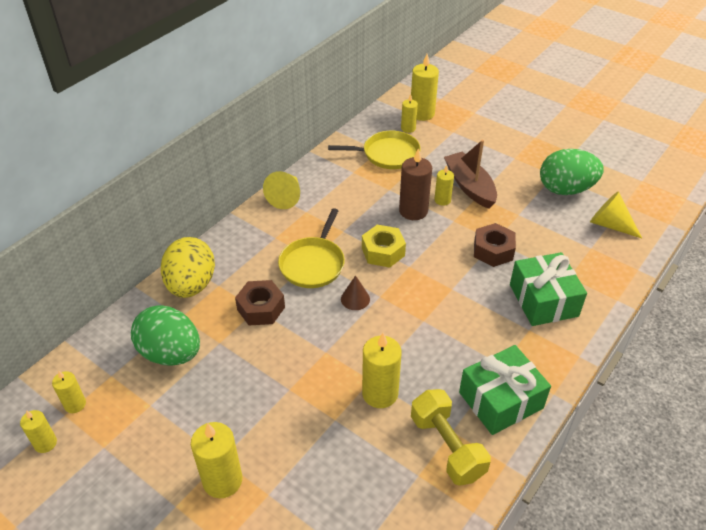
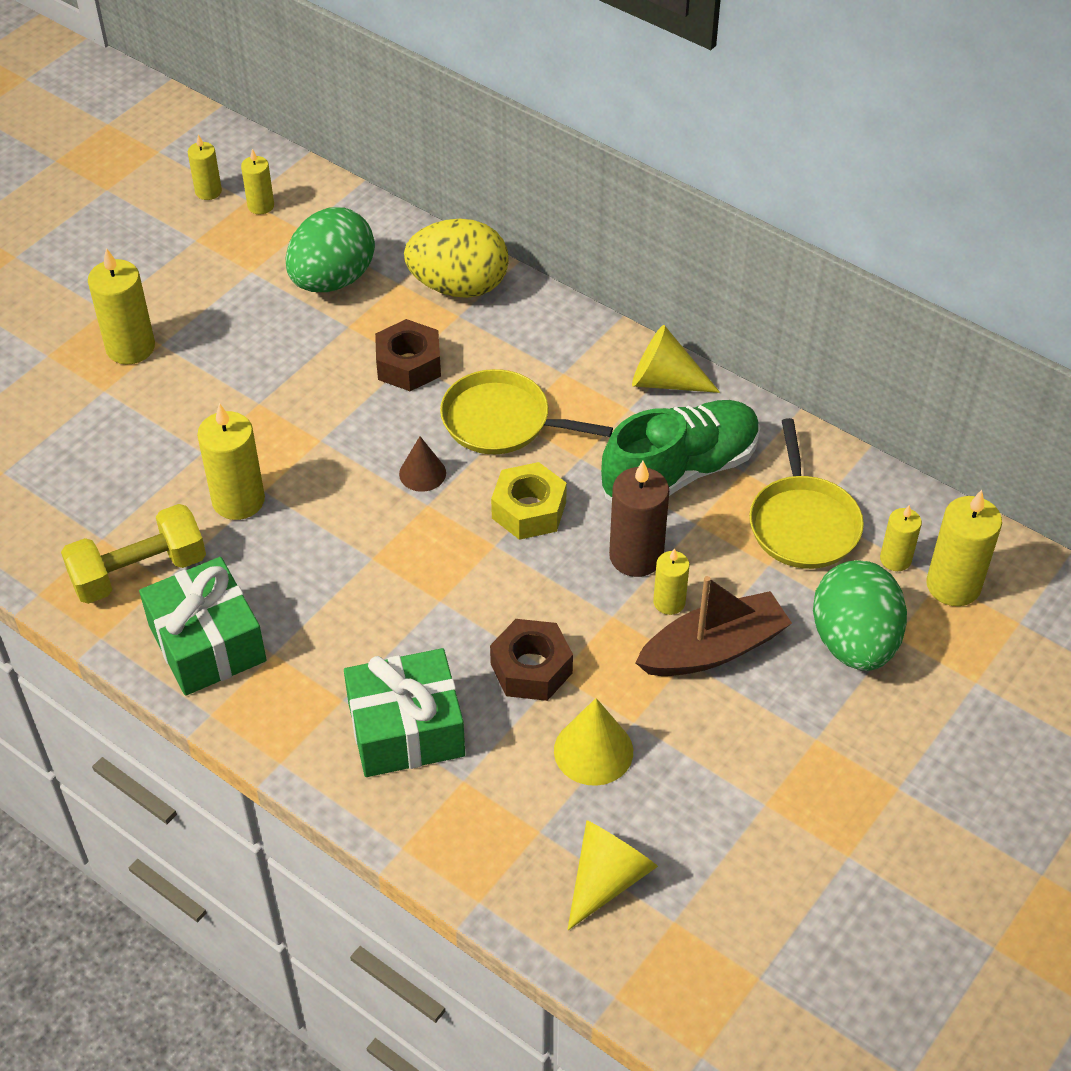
camera: 90 degrees right, 5 degrees up
(353, 193) = (680, 471): none -> green shoe
(539, 228) = (593, 751): none -> yellow cone
(565, 189) = (716, 817): green egg -> green egg (854, 642)

